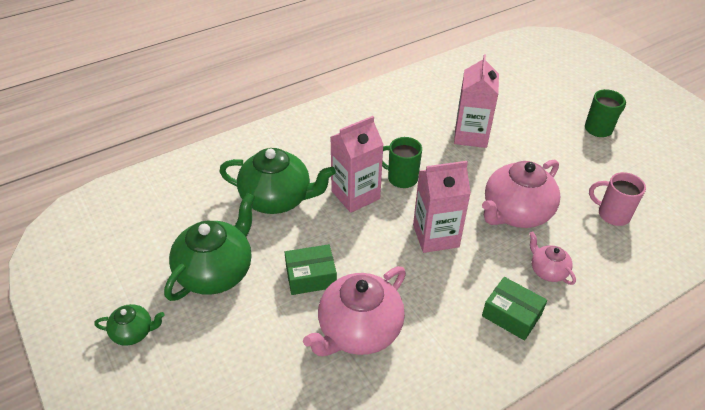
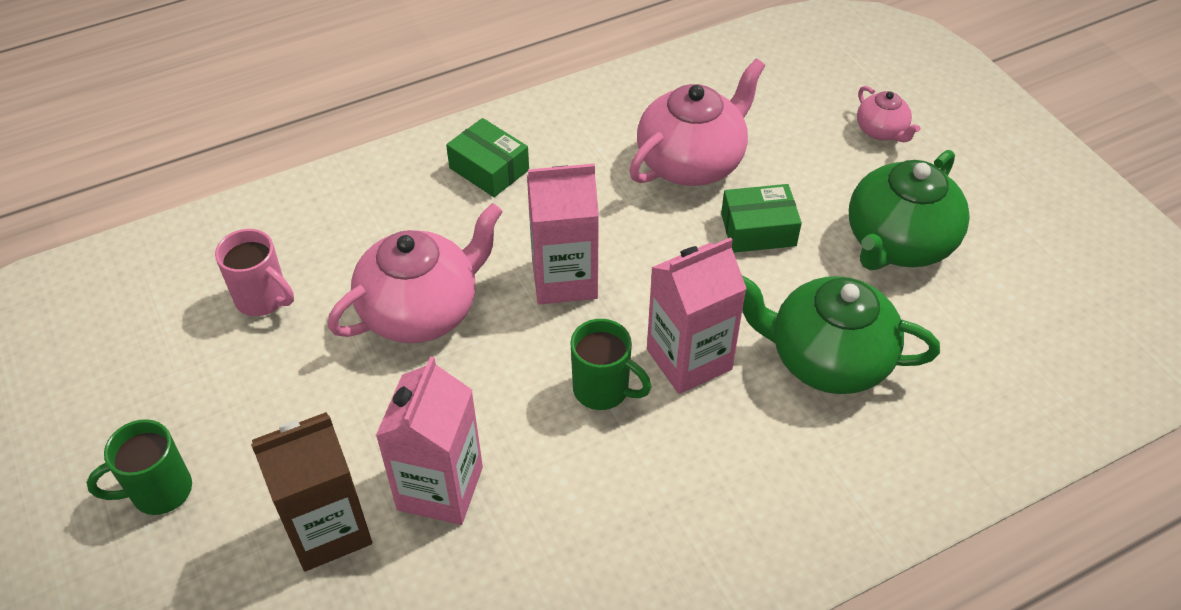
camera: 175 degrees left, 5 degrees up
(133, 332) = (982, 175): green teapot -> none
(514, 120) = (328, 529): none -> brown carton
(547, 271) = (414, 219): pink teapot -> pink teapot (881, 131)

